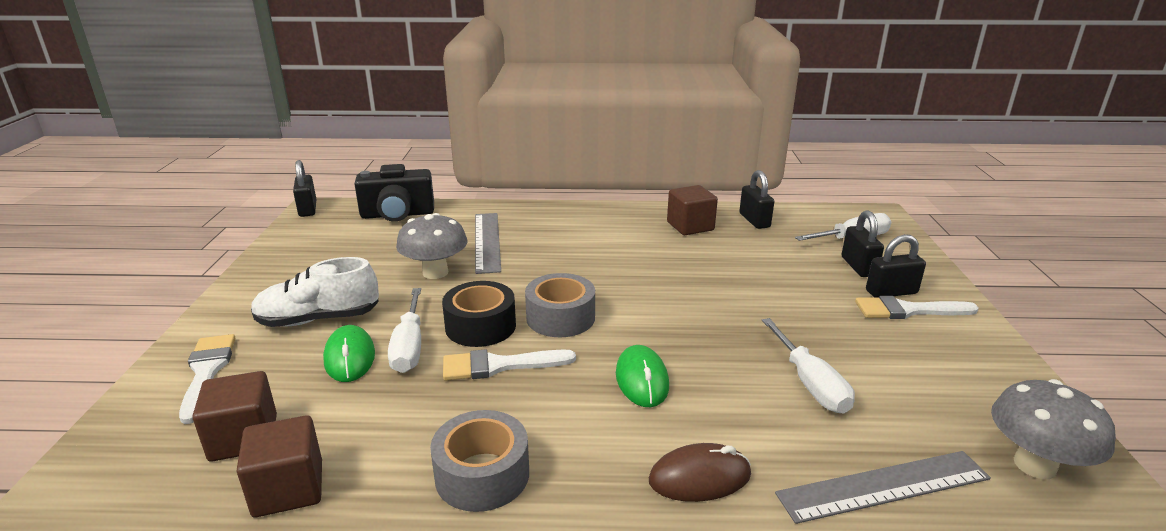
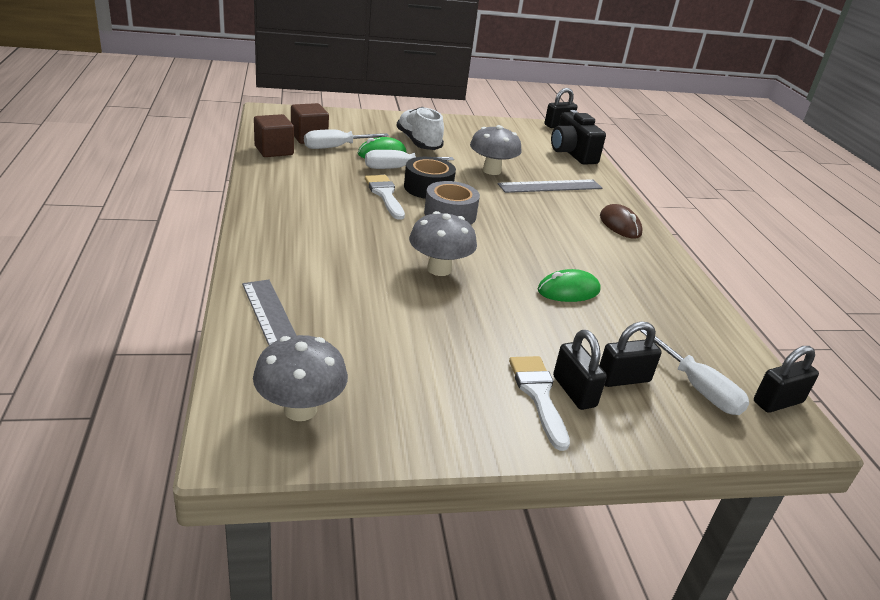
camera: 75 degrees right, 5 degrees up
(207, 372) = (360, 123): white brush -> none
(482, 474) = (284, 193): grey tape -> none
(642, 380) = (380, 242): green mouse -> green mouse (568, 291)
(690, 226) = (648, 280): brown cube -> none
(699, 477) = (283, 256): brown mouse -> brown mouse (620, 225)
(701, 340) = (439, 269): none -> grey mushroom
(754, 220) = (694, 321): black padlock -> black padlock (778, 402)
(809, 383) = (392, 312): white screwdriver -> white screwdriver (336, 147)

